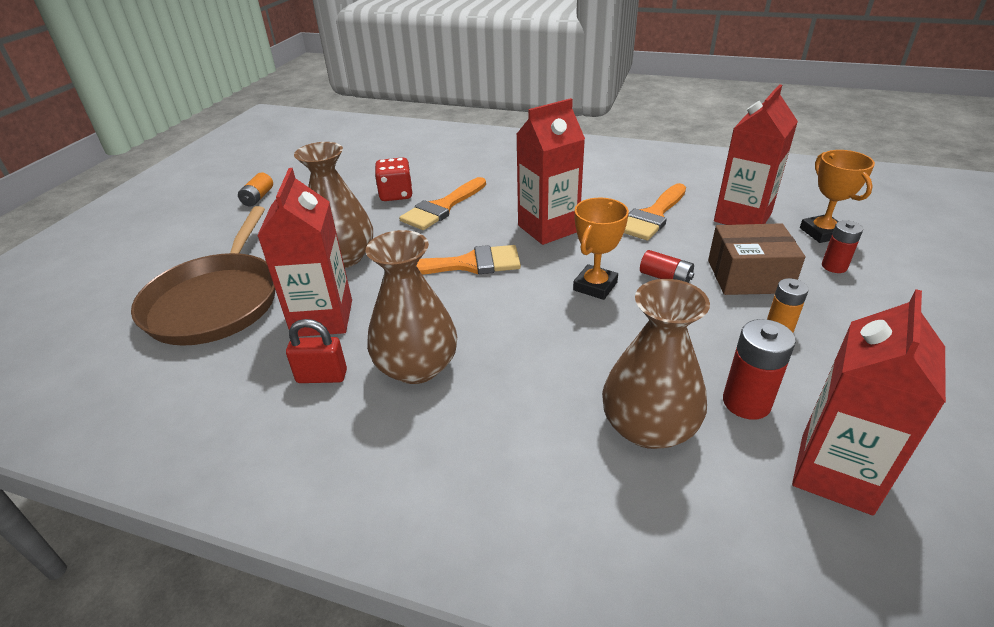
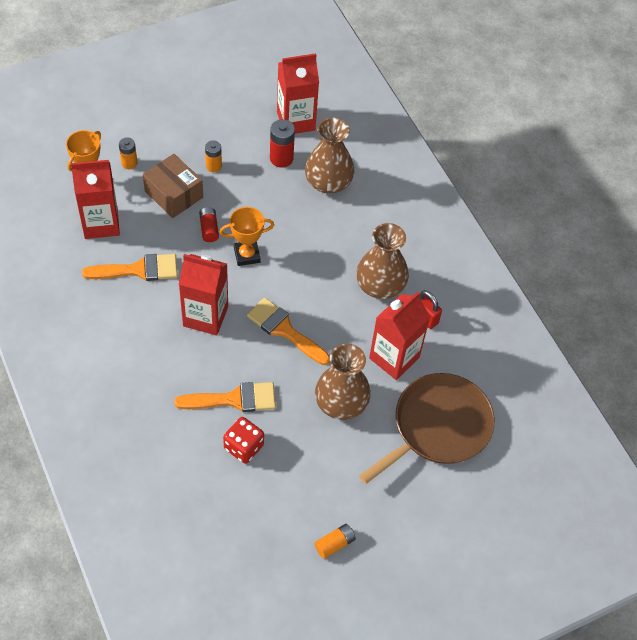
camera: 140 degrees left, 20 degrees up
(834, 266) = (129, 163): red battery -> orange battery

